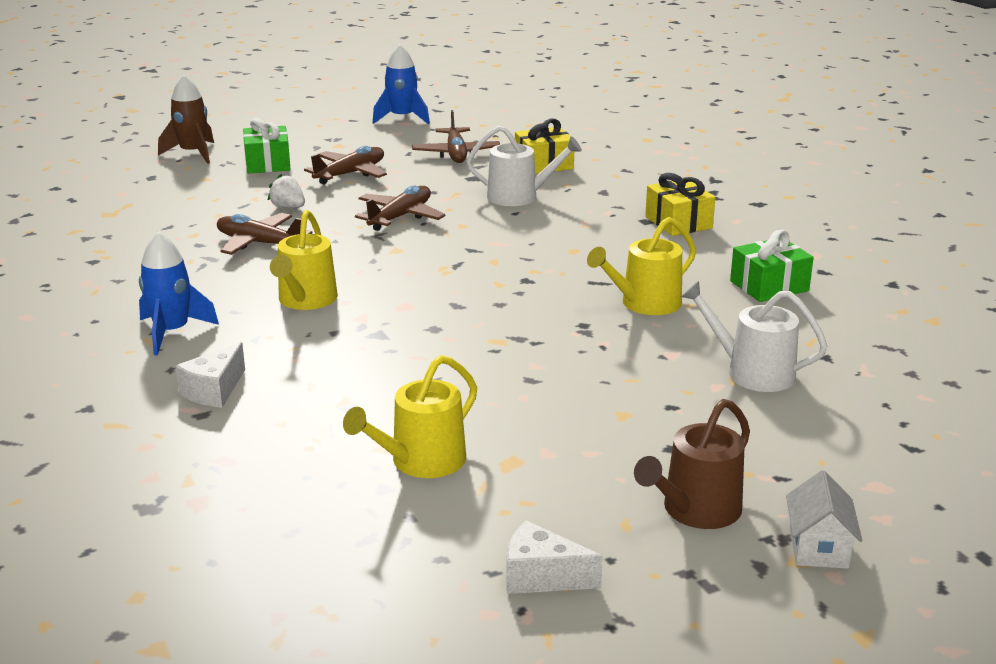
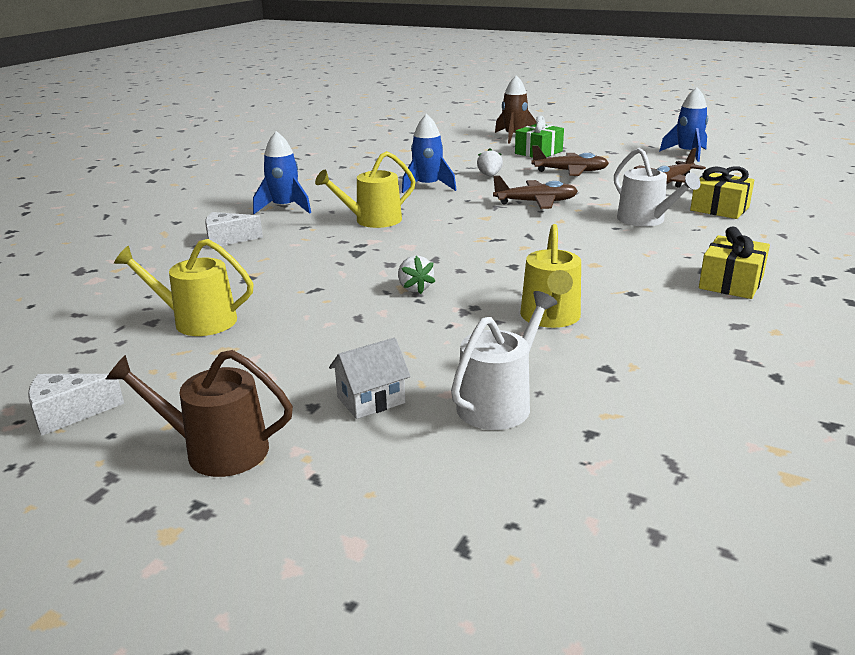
camera: 55 degrees right, 0 degrees up
(259, 243) = (428, 186): brown plane -> blue rocket
(508, 335) = (415, 288): none -> white strawberry
(541, 577) = (68, 414): white cheese -> white cheese turned 90 degrees counterclockwise
(645, 304) = (551, 317): yellow watering can -> yellow watering can turned 105 degrees counterclockwise
(752, 372) = (499, 403): white watering can -> white watering can turned 45 degrees clockwise
(769, 286) = (688, 359): green gift -> none
(818, 548) = (199, 540): white house -> white house (371, 400)

